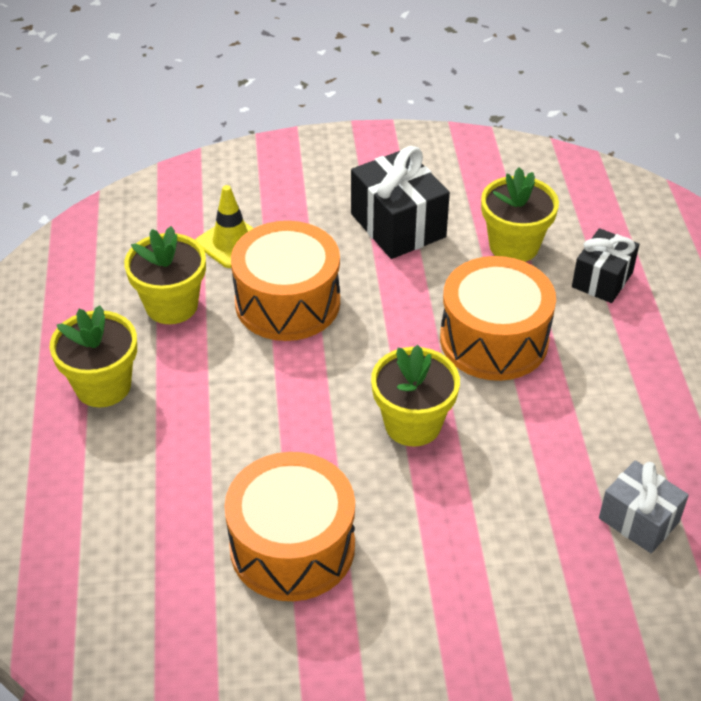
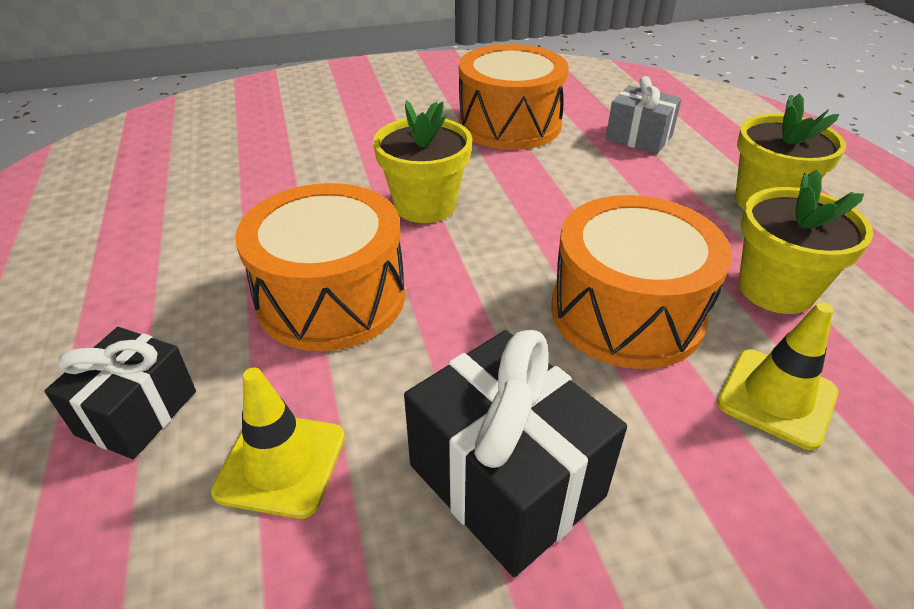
camera: 170 degrees right, 5 degrees down
(514, 246) = (281, 464): yellow flower pot -> yellow traffic cone
(639, 520) = (209, 163): grey gift -> grey gift (639, 138)

